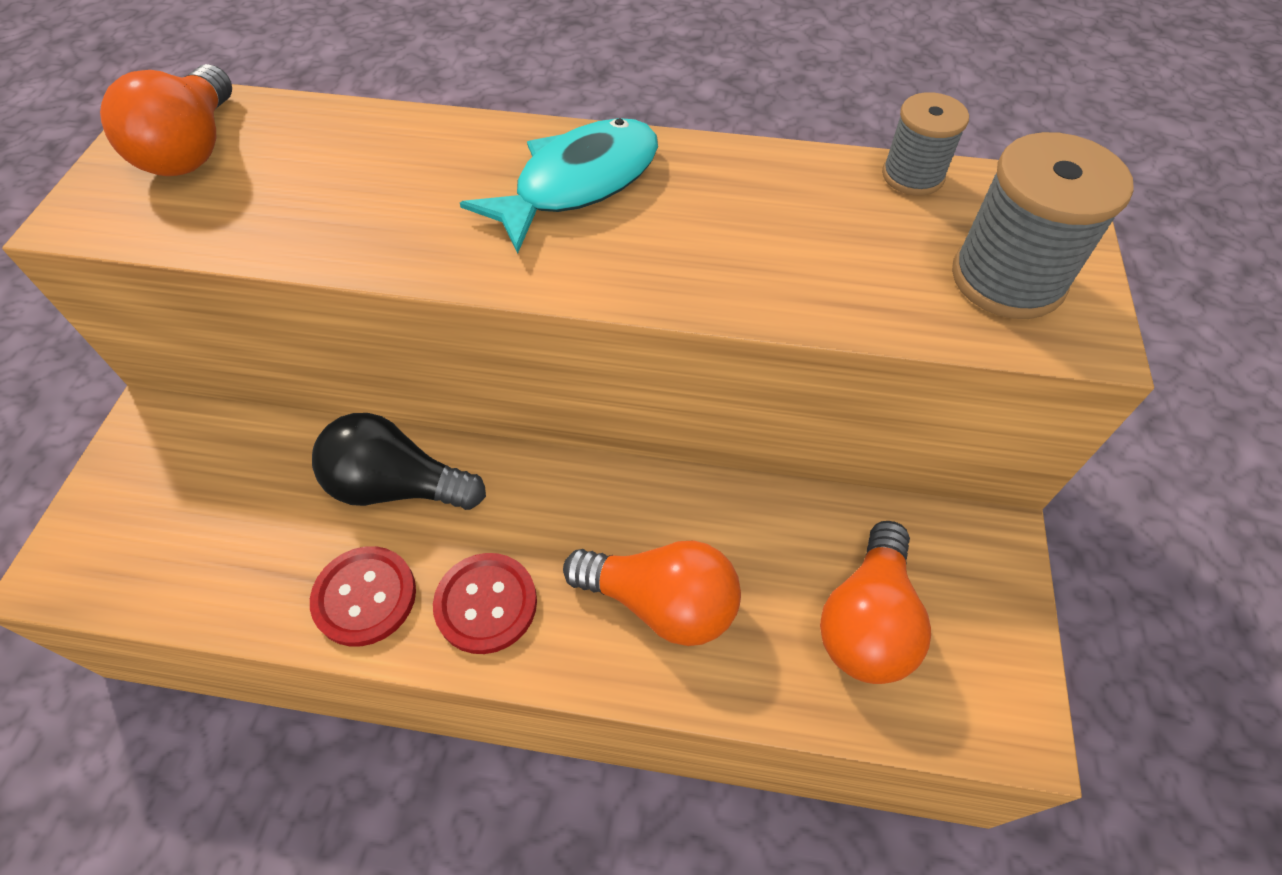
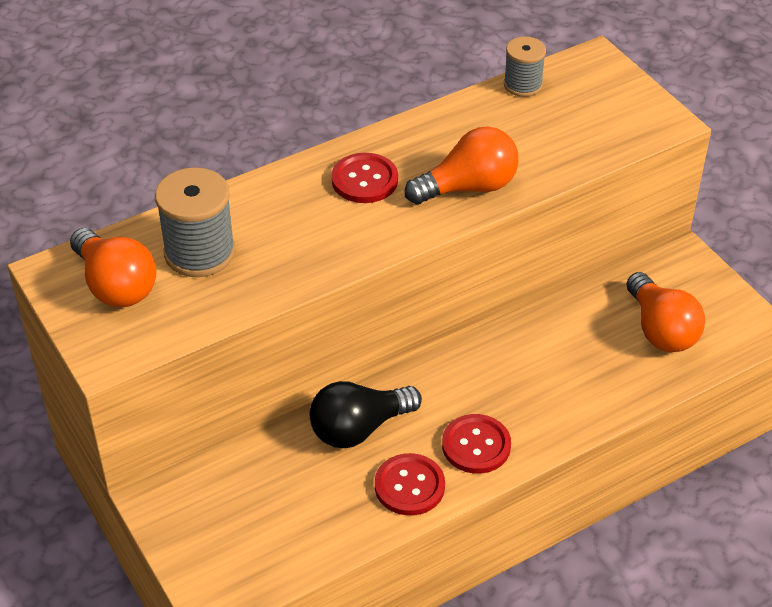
camera: 40 degrees left, 10 degrees down
(578, 184) = (364, 180): turquoise fish -> red button
(661, 602) = (560, 386): orange light bulb -> orange light bulb (468, 187)
(1007, 279) = (613, 113): grey spool -> grey spool (199, 252)

